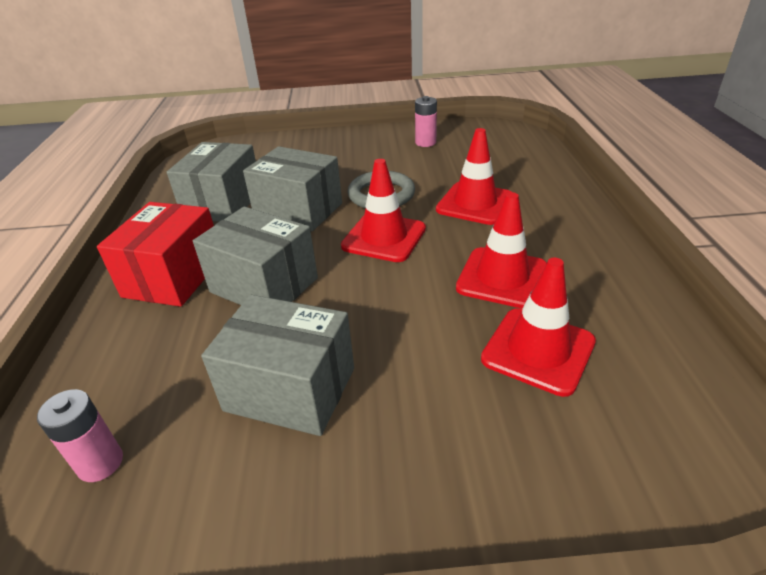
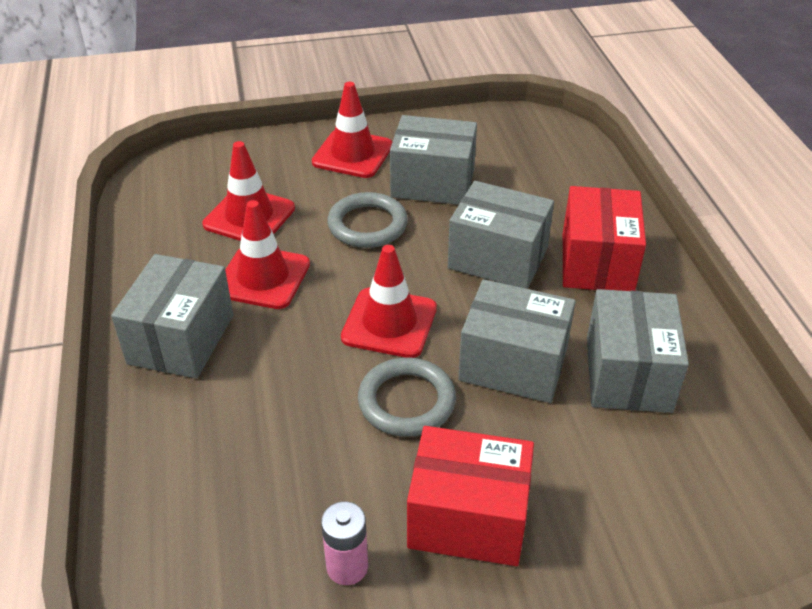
camera: 170 degrees right, 5 degrees up
(100, 463) = (531, 143): pink battery -> none
(360, 154) = (468, 518): none -> red box
(390, 330) = (367, 225): none -> grey ring
(475, 203) = (274, 387): red traffic cone -> red traffic cone (352, 154)
(560, 233) = (181, 339): none -> grey box

